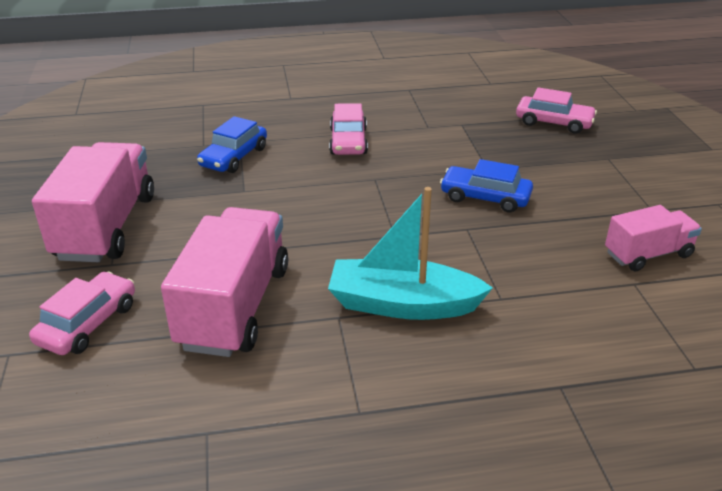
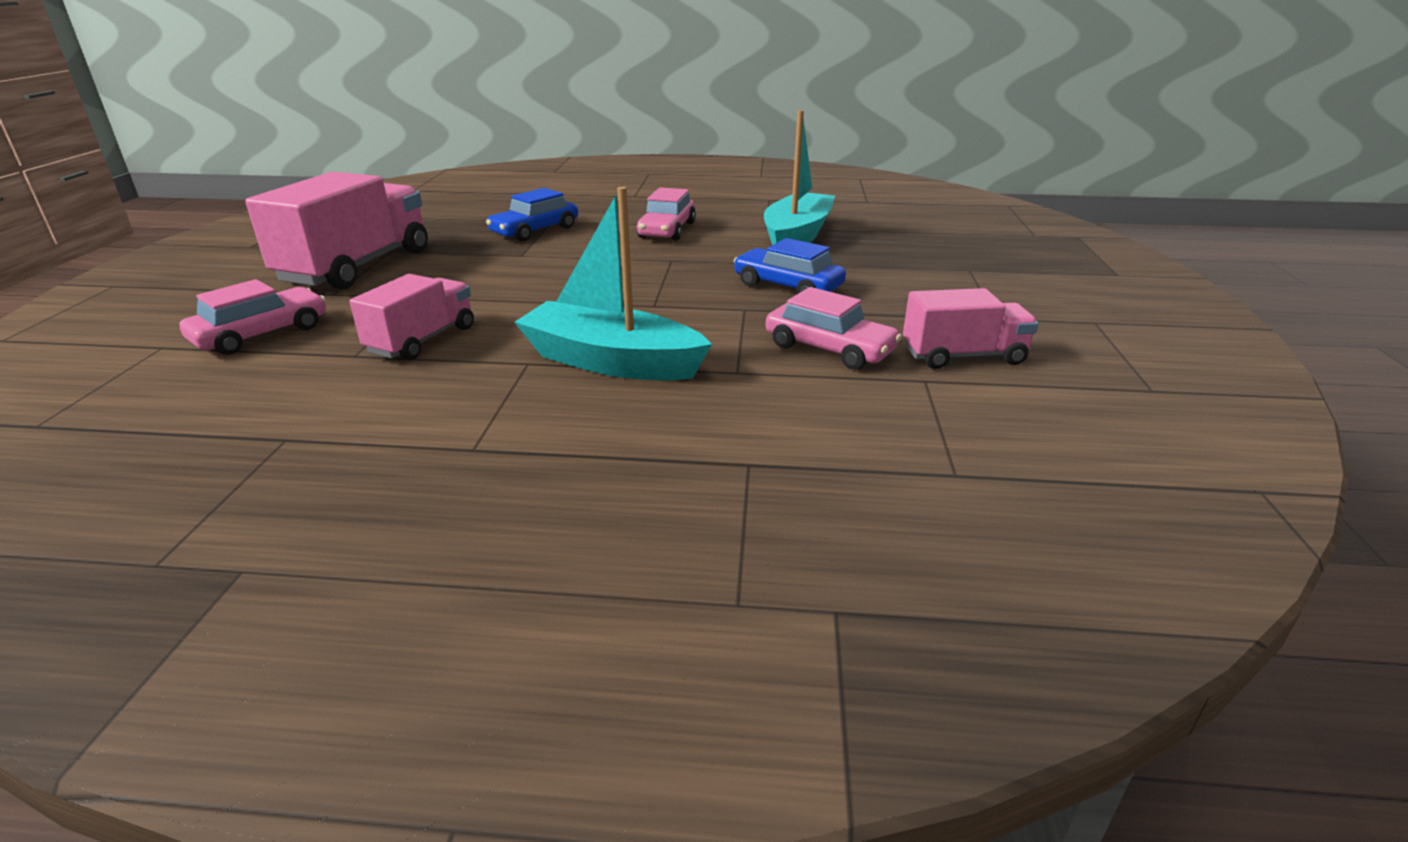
camera: 15 degrees right, 5 degrees down
(235, 307) = (422, 340): pink truck -> pink truck, size x0.58
(459, 135) = (797, 236): none -> turquoise boat
(554, 122) = (920, 236): pink car -> pink car (829, 348)

